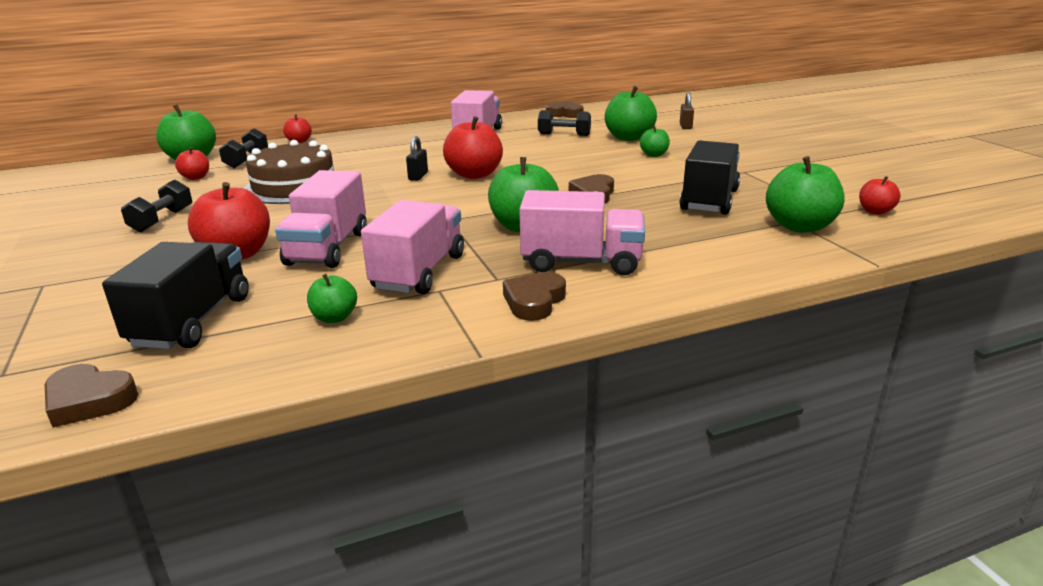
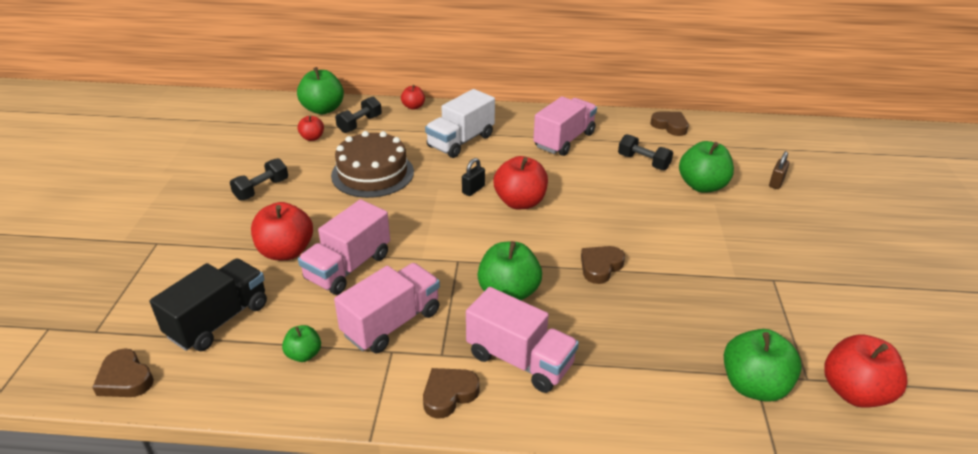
camera: 25 degrees right, 10 degrees up
(373, 152) = (460, 141): none -> white truck
(654, 155) = (704, 222): green apple -> none
(709, 200) = (700, 313): black truck -> none
(875, 211) = (854, 392): red apple -> red apple, size x1.86

